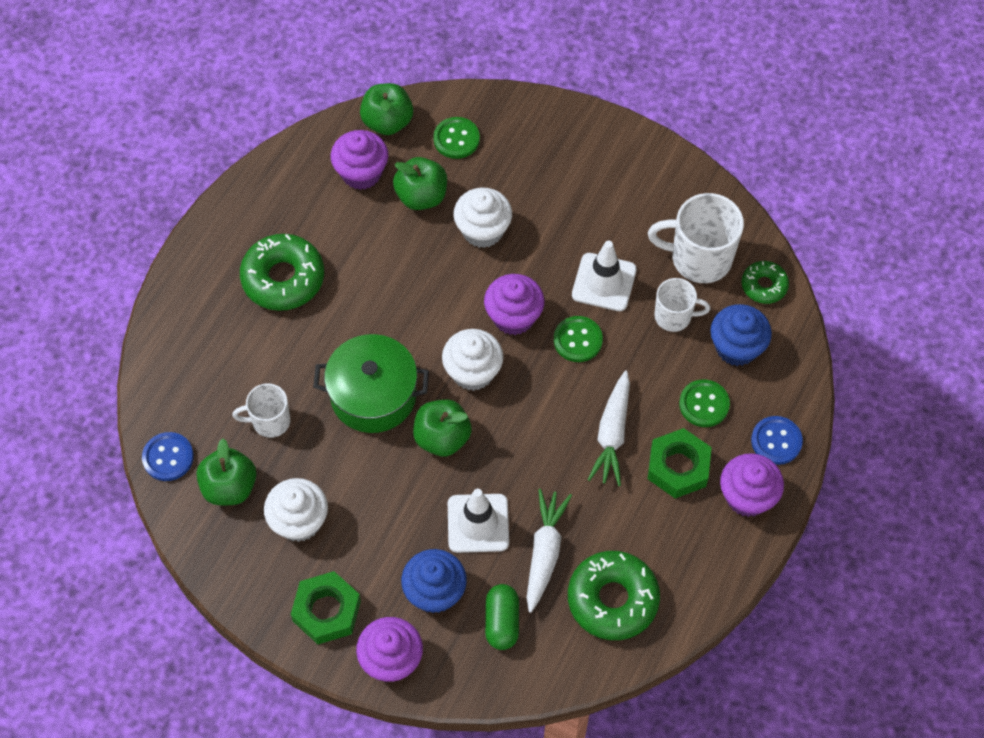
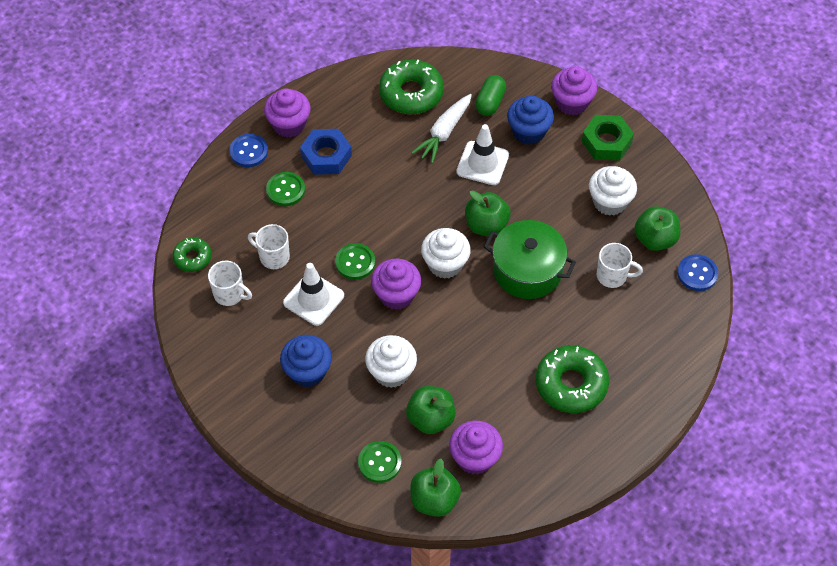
camera: 160 degrees left, 5 degrees down
(612, 434) = (362, 190): white carrot -> none
(678, 467) = (326, 156): green nut -> blue nut
(699, 258) = (230, 294): white mug -> white mug, size x0.60
(736, 347) = (239, 220): blue cupcake -> blue cupcake (307, 371)

